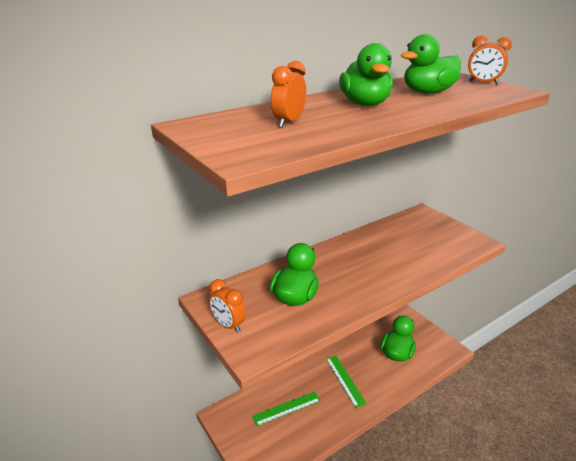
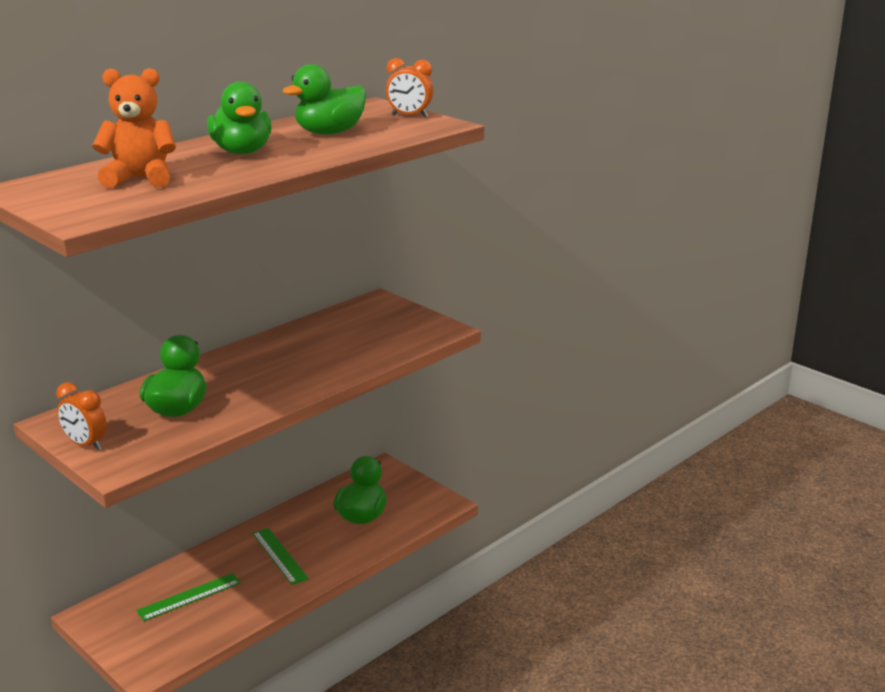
camera: 10 degrees left, 5 degrees down
(288, 123) = (140, 179): orange clock -> orange teddy bear

